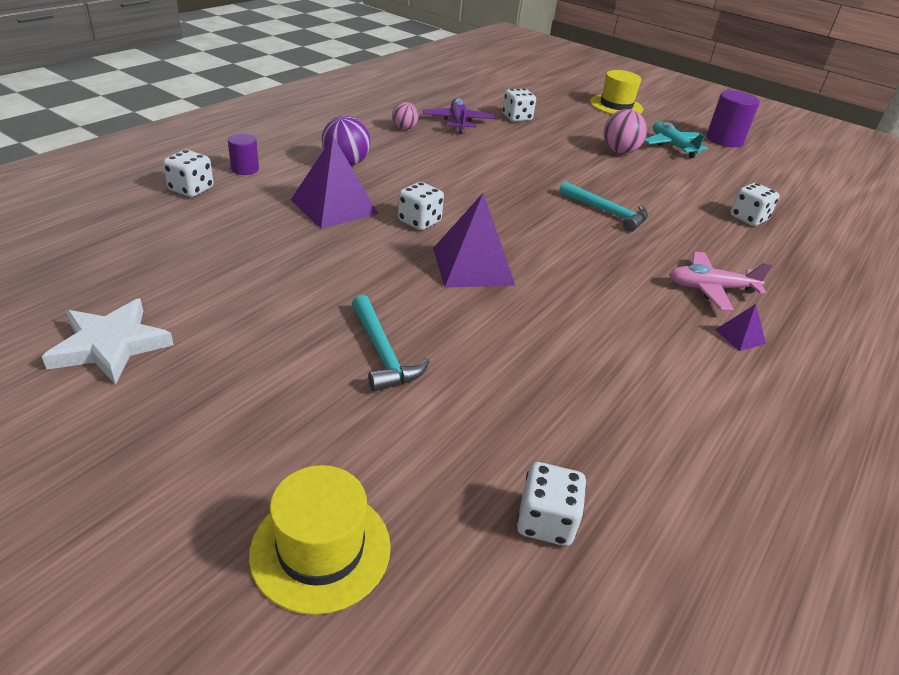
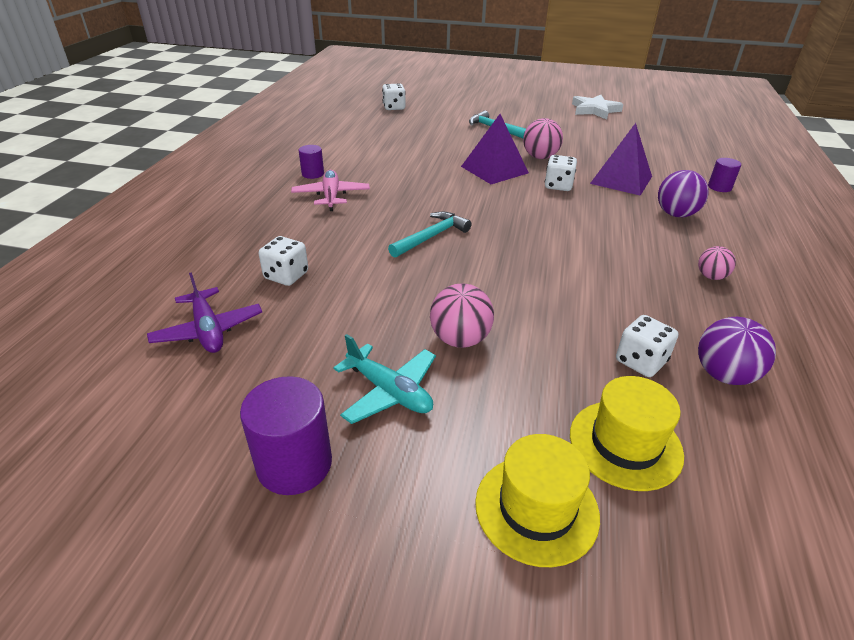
camera: 160 degrees right, 0 degrees up
(191, 189) = (711, 166): white dice -> none
(321, 549) = (458, 93): yellow hat -> yellow hat (625, 444)
(386, 266) = (540, 157): none -> pink ball
(458, 122) = (685, 314): purple plane -> purple plane (208, 330)
(478, 103) = (724, 375): none -> purple ball
(607, 212) = (431, 237): turquoise hammer -> turquoise hammer turned 120 degrees clockwise
(710, 288) = (331, 196): pink plane -> pink plane turned 75 degrees counterclockwise
(740, 336) = (313, 174): purple pyramid -> purple cylinder

